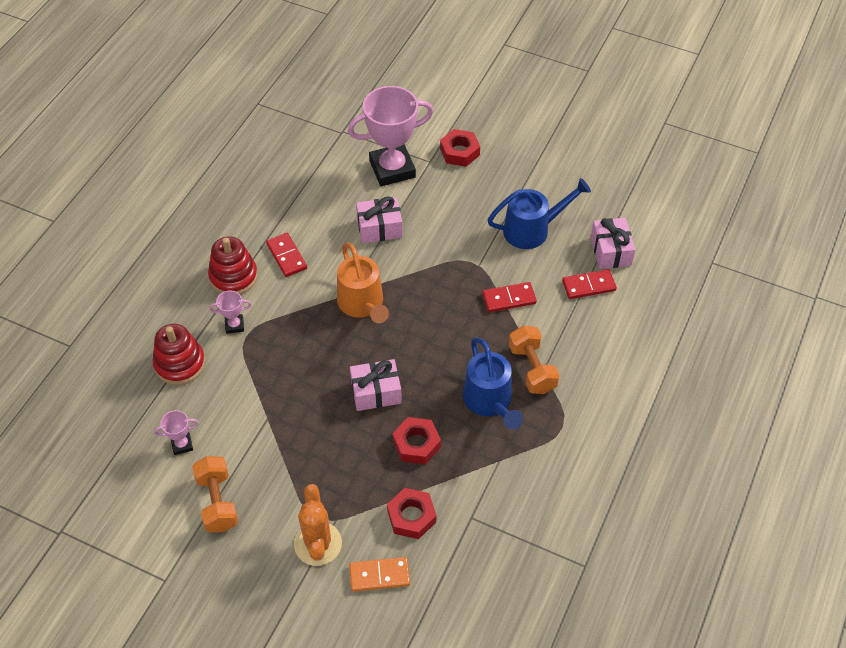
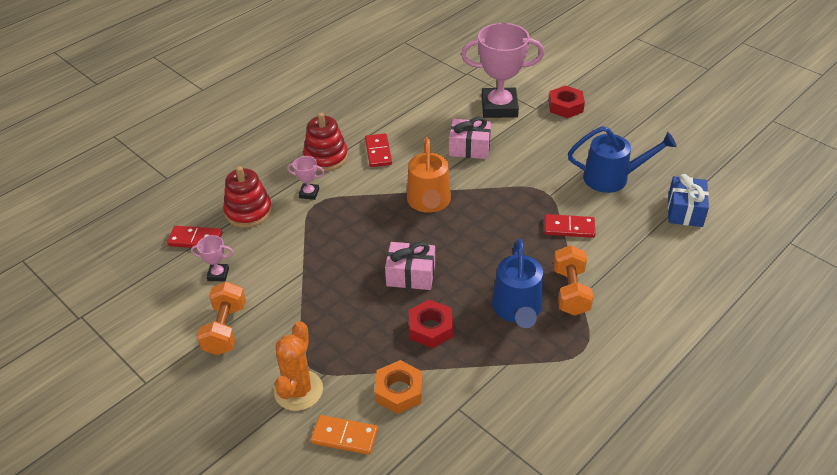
camera: 20 degrees right, 10 degrees down
(411, 516) = (399, 391): red nut -> orange nut
(588, 286) = (653, 234): red domino -> red domino (195, 239)
(610, 251) = (685, 211): pink gift -> blue gift

